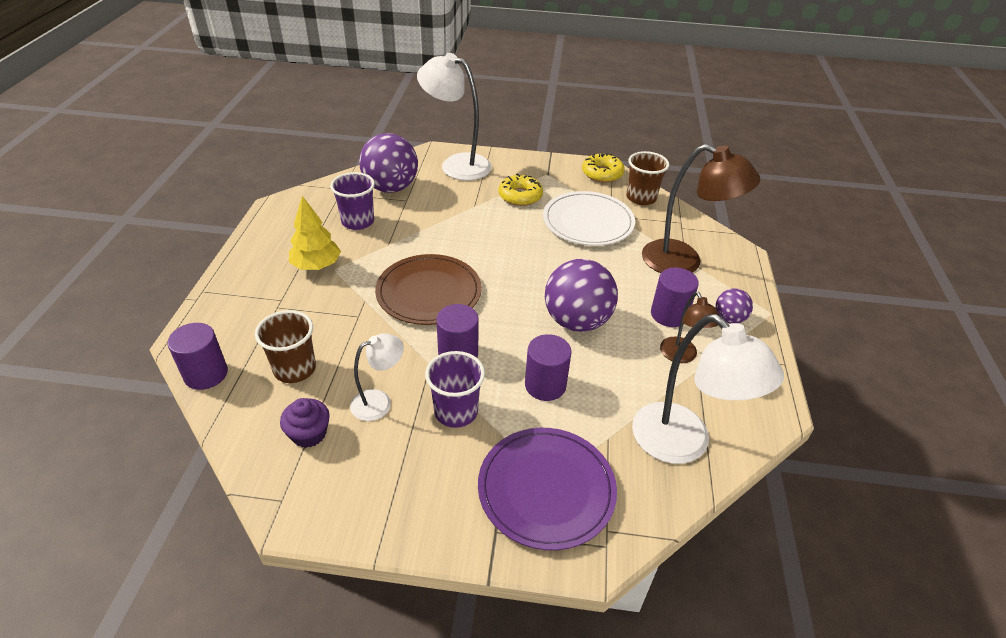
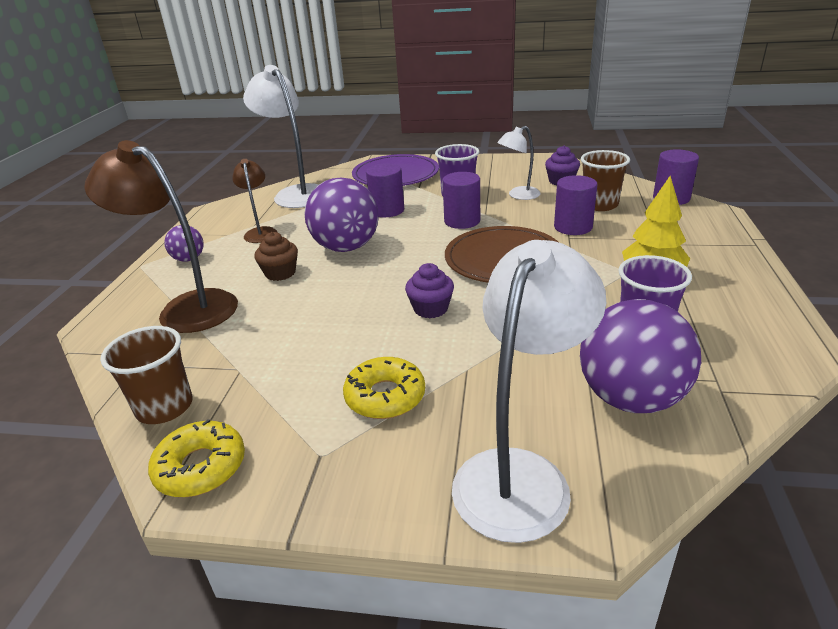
camera: 175 degrees left, 10 degrees down
(457, 164) = (520, 474): white lamp -> white lamp turned 90 degrees counterclockwise
(494, 247) = (430, 309): none -> purple cupcake
(588, 222) = (284, 355): white plate -> none
(627, 292) = (280, 273): none -> brown cupcake
(669, 314) = (248, 258): purple cylinder -> purple cylinder (573, 227)

